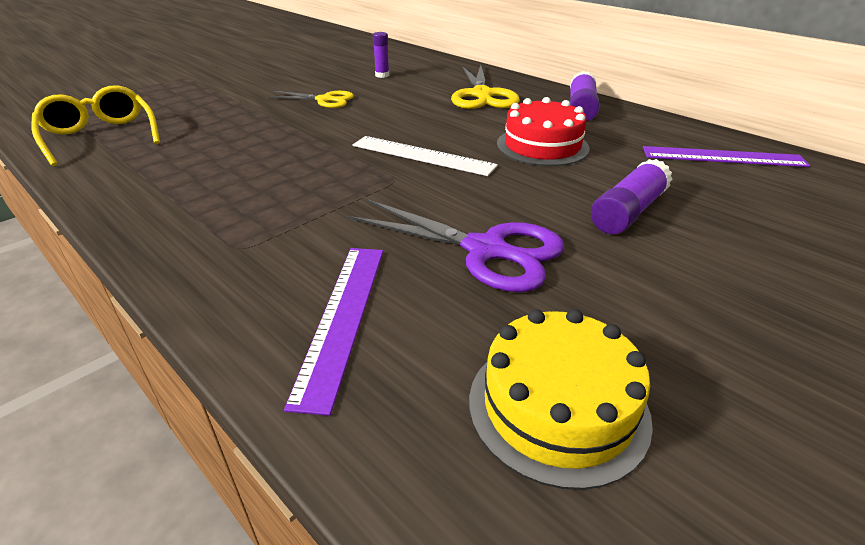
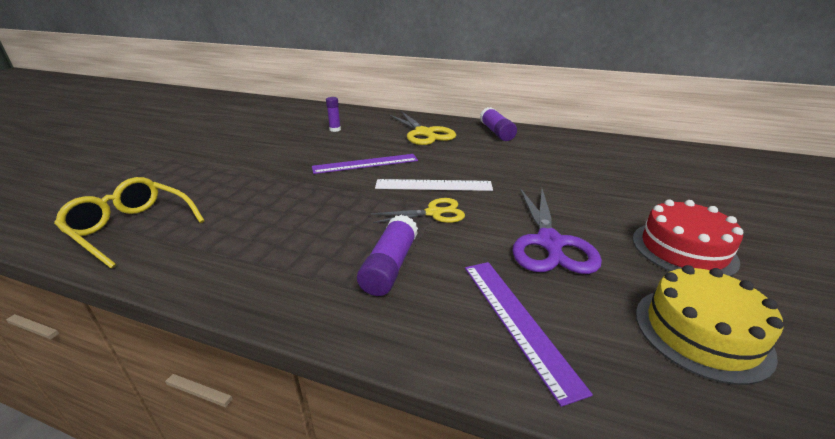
camera: 25 degrees left, 5 degrees down
(325, 100) = (311, 156): yellow scissors -> yellow scissors (434, 213)
(485, 250) = (549, 243): purple scissors -> purple scissors turned 90 degrees clockwise
(542, 146) = (502, 162): red cake -> red cake (683, 249)
(628, 212) = (597, 195): purple glue stick -> purple glue stick (390, 266)
(723, 157) = (605, 149): purple ruler -> purple ruler (365, 164)

